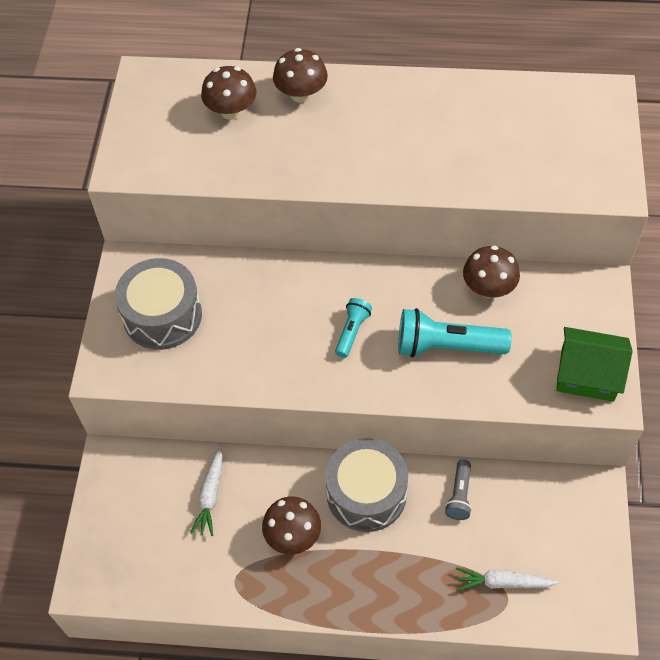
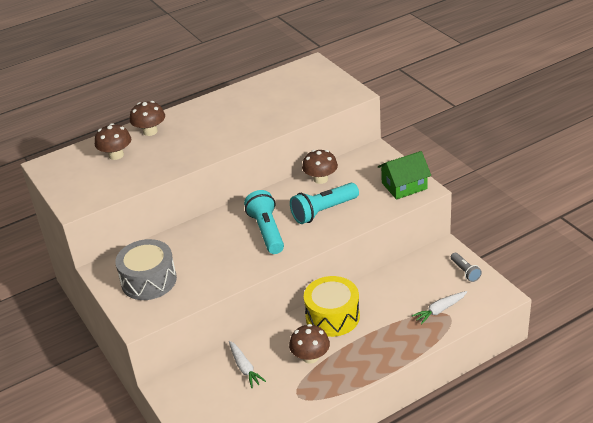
camera: 35 degrees left, 20 degrees down
(352, 331) = (267, 231): turquoise flashlight -> turquoise flashlight, size x1.82
(366, 493) = (332, 316): grey drum -> yellow drum
(459, 495) = (382, 289): grey flashlight -> grey flashlight (465, 272)

